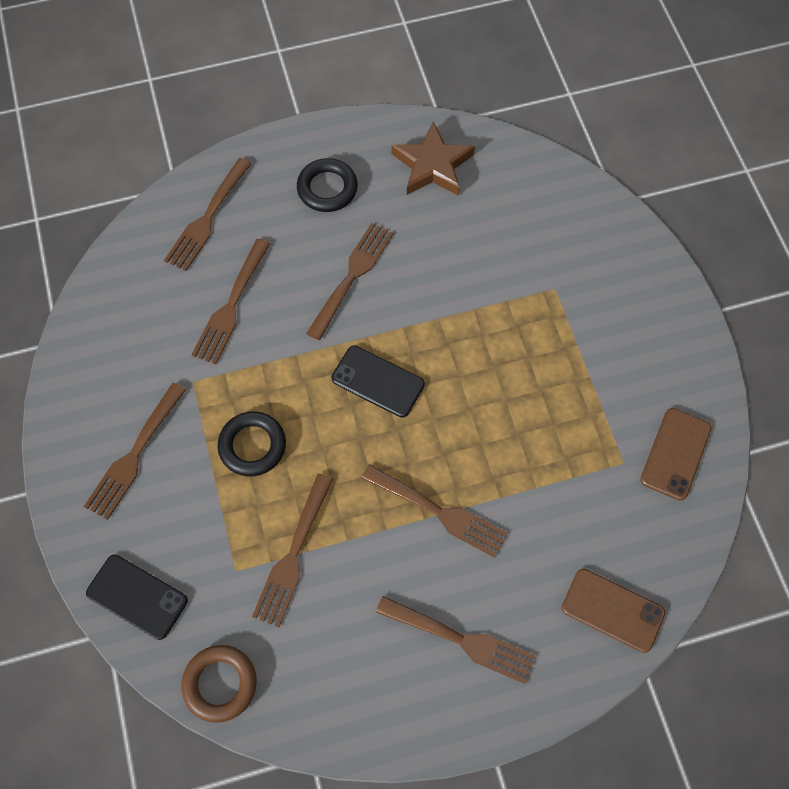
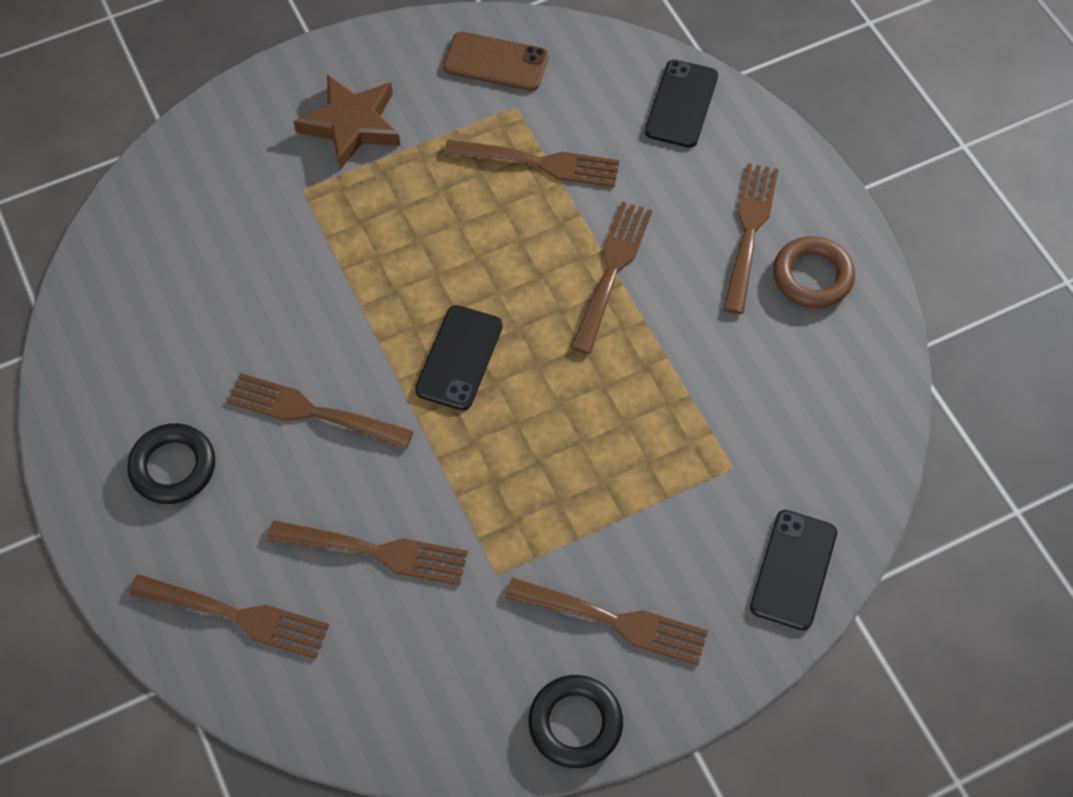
camera: 100 degrees left, 5 degrees down
(220, 684) = (865, 455): brown ring -> brown ring (812, 276)
(252, 446) = (573, 482): black ring -> black ring (575, 723)
(293, 553) = (697, 410): brown fork -> brown fork (538, 163)
(432, 165) = (126, 344): brown star -> brown star (351, 125)
(612, 610) = (681, 104): brown phone -> black phone

